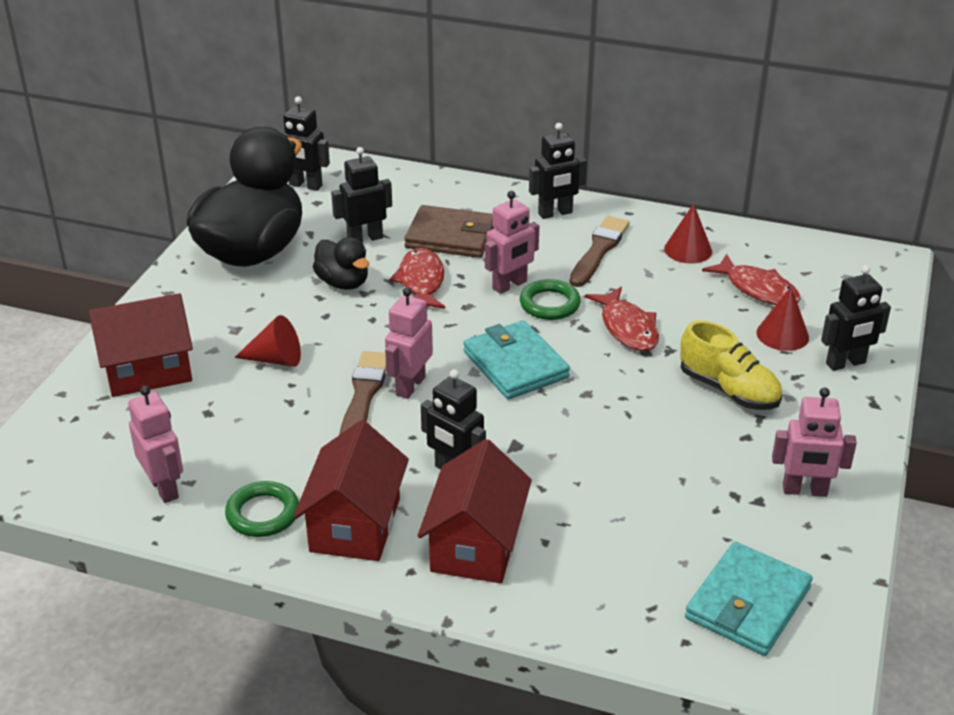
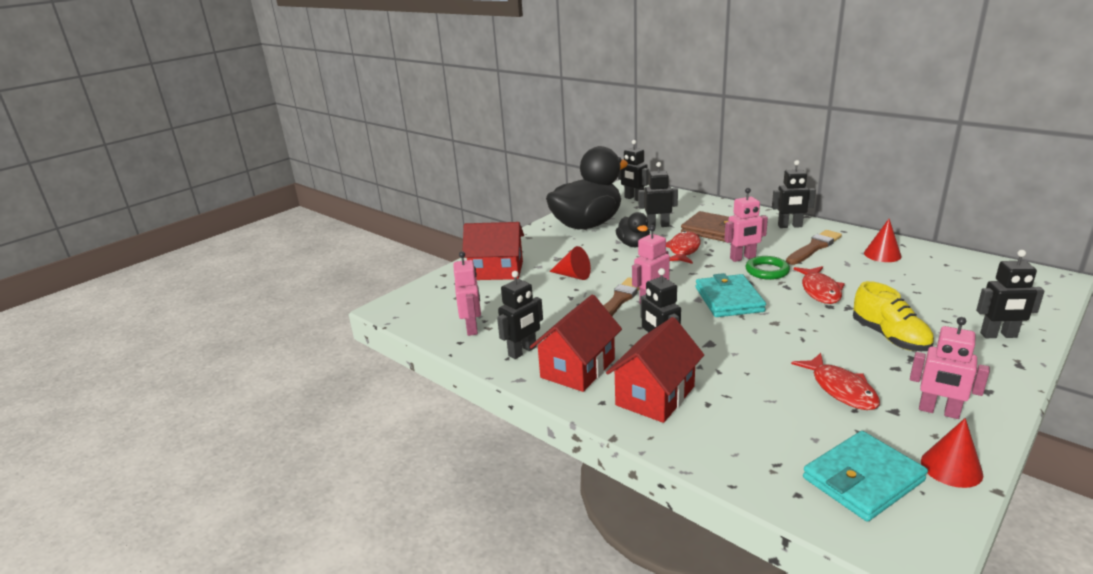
camera: 25 degrees right, 10 degrees down
(263, 514) = (522, 351): green ring -> black robot
(757, 289) = (932, 282): red fish -> red fish (840, 389)
(782, 335) = (946, 310): red cone -> red cone (951, 467)

